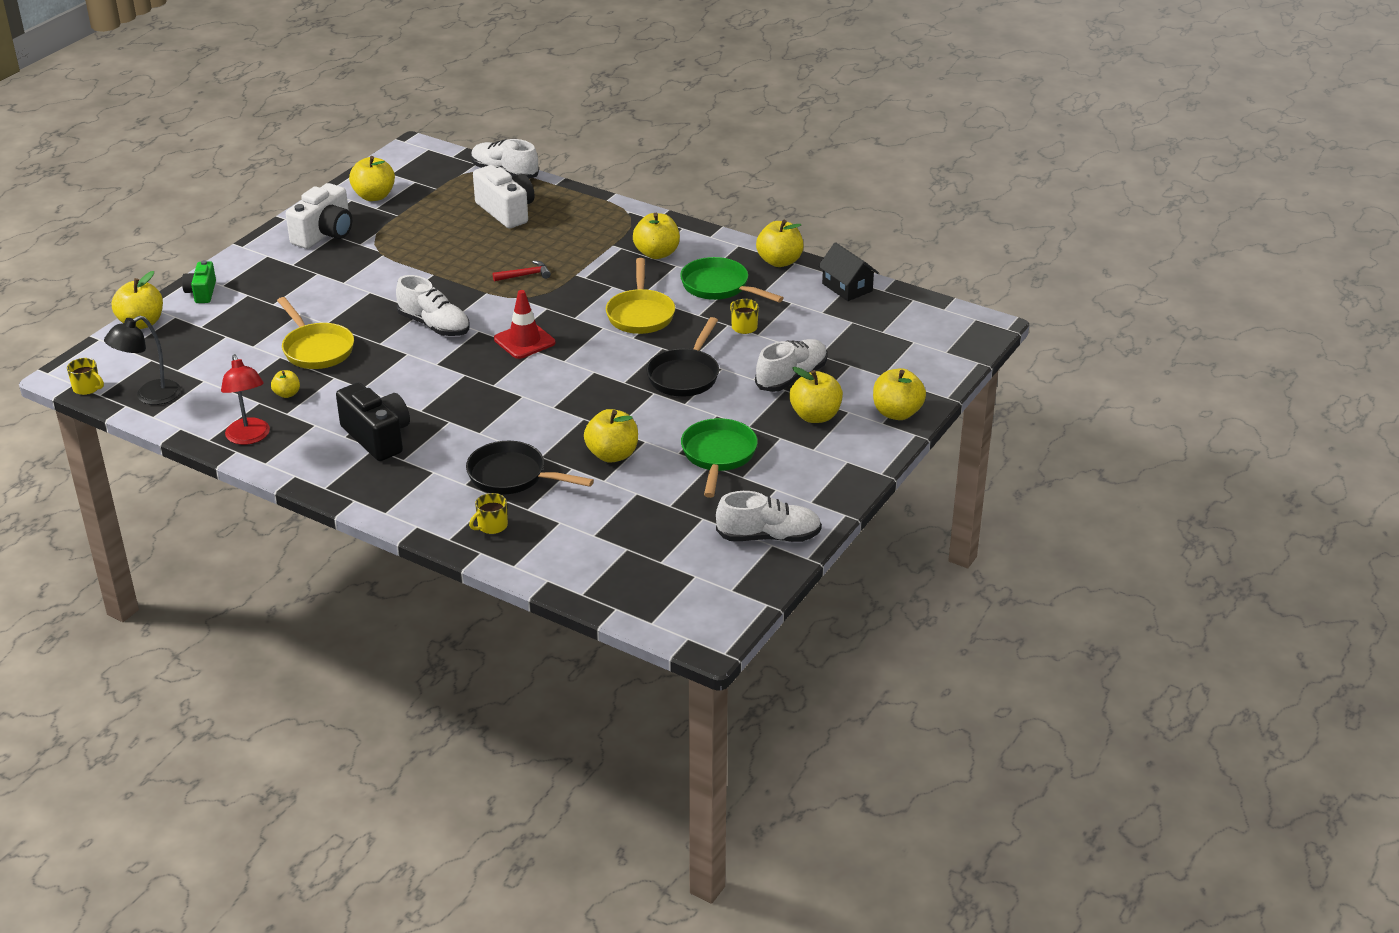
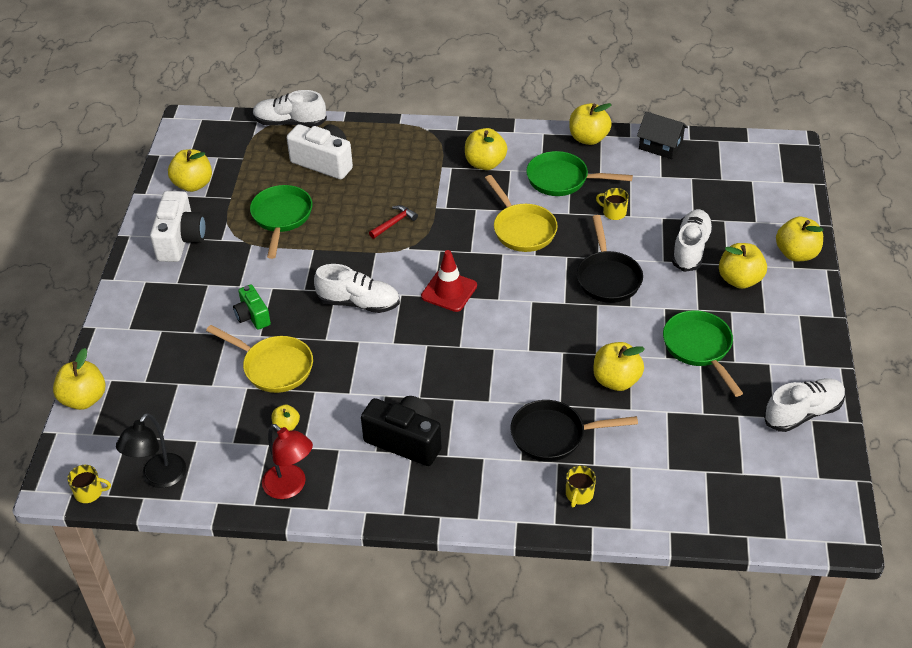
camera: 25 degrees left, 10 degrees up
(202, 292) = (115, 344): green camera -> green camera (252, 316)
(427, 242) = (281, 218): none -> green pan

